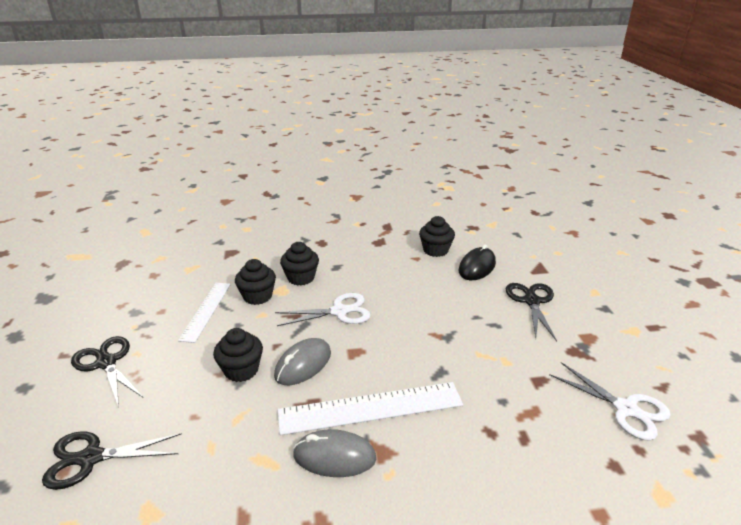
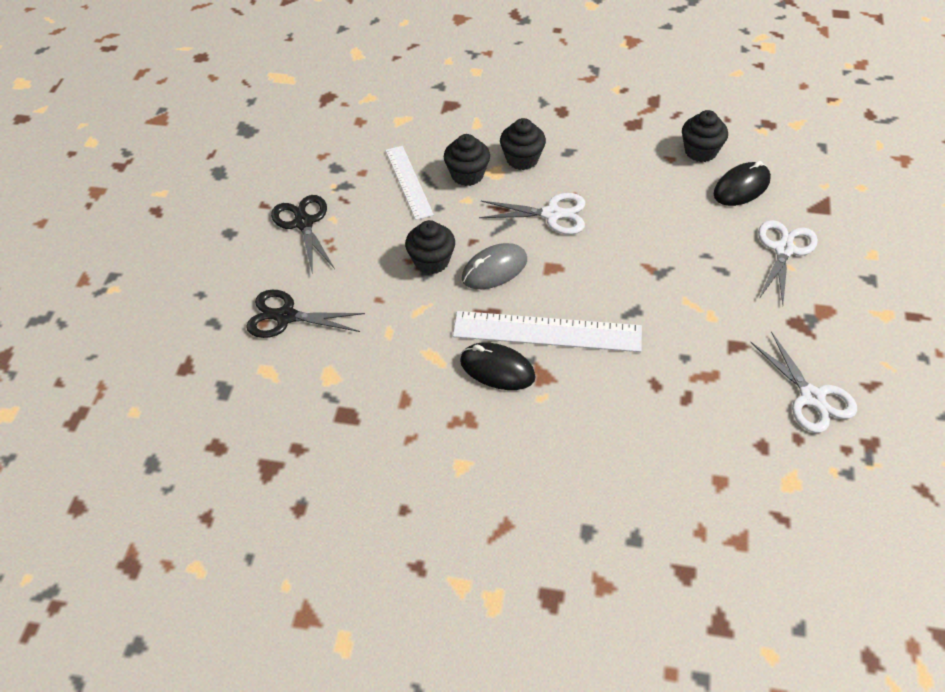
camera: 20 degrees right, 20 degrees up
(206, 311) = (408, 182): white ruler -> white ruler turned 45 degrees counterclockwise
(334, 457) = (497, 369): grey mouse -> black mouse
(531, 301) = (784, 250): black scissors -> white scissors

